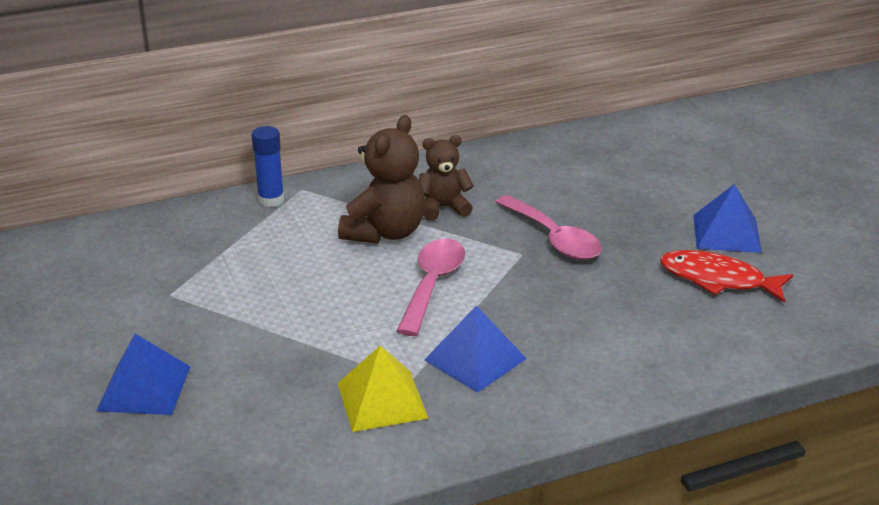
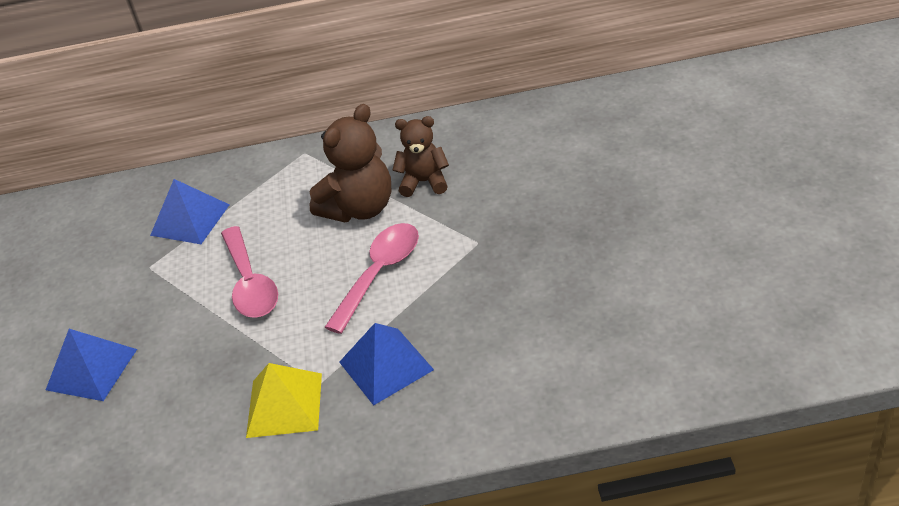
camera: 20 degrees right, 10 degrees up
(271, 200) = (272, 164): blue glue stick -> none
(553, 238) = (515, 225): pink spoon -> pink spoon (250, 283)
(718, 279) = (661, 289): red fish -> none
(726, 233) = (694, 230): blue pyramid -> blue pyramid (190, 219)

